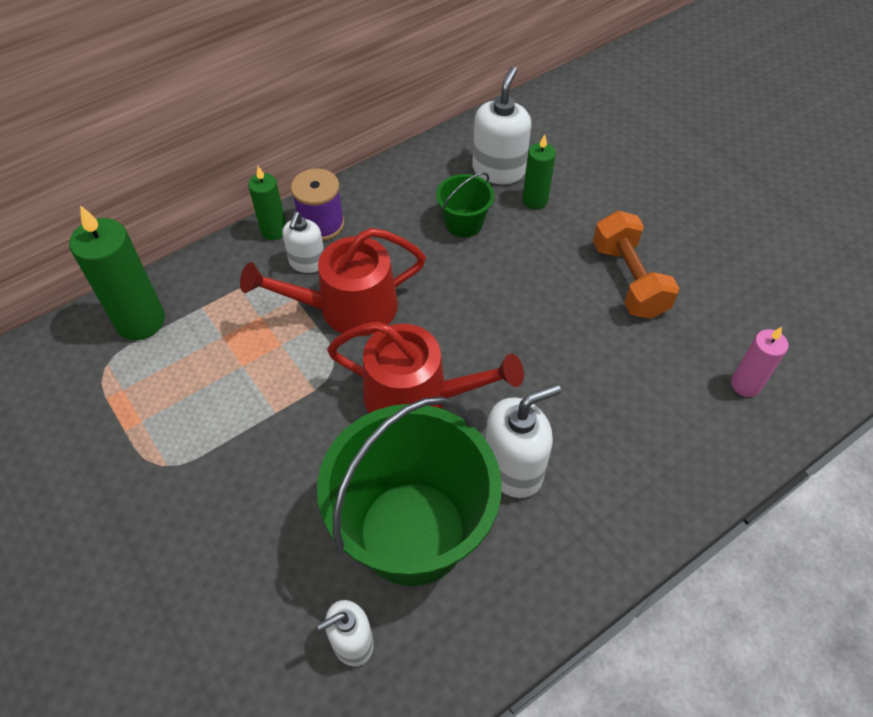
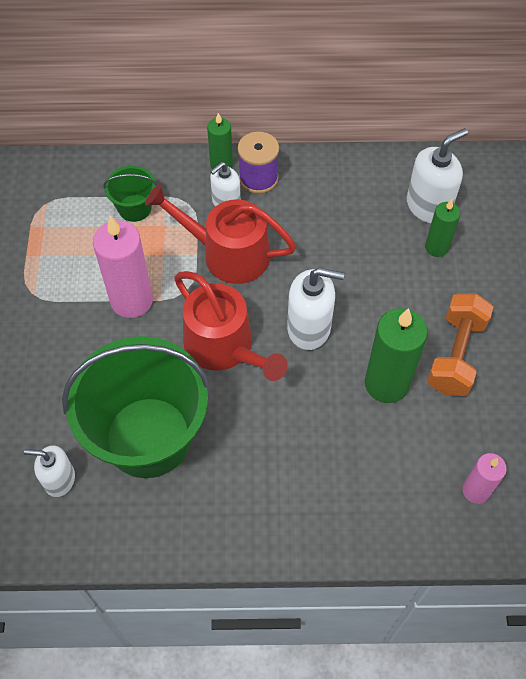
camera: 35 degrees right, 5 degrees up
(140, 321) = (87, 184): green candle -> green candle (386, 383)
(283, 407) = (132, 300): none -> pink candle
(464, 223) = (364, 235): green bucket -> green bucket (134, 208)
(513, 469) = (248, 439): white soap dispenser -> white soap dispenser (309, 328)

